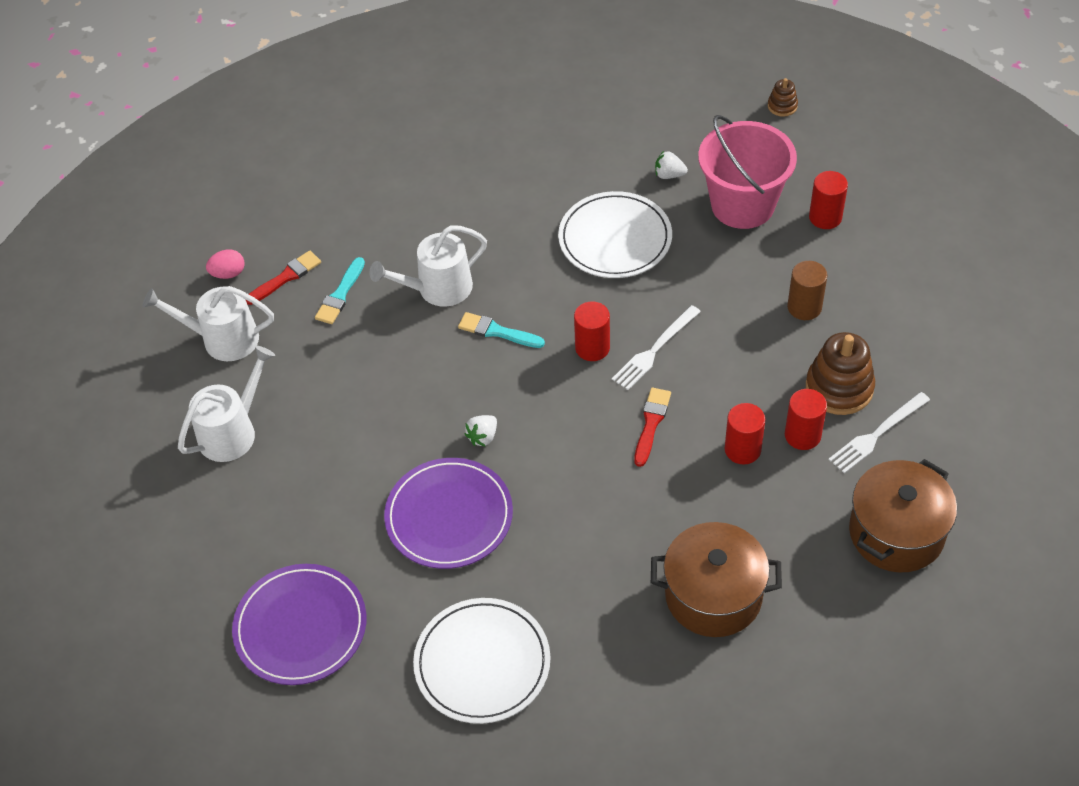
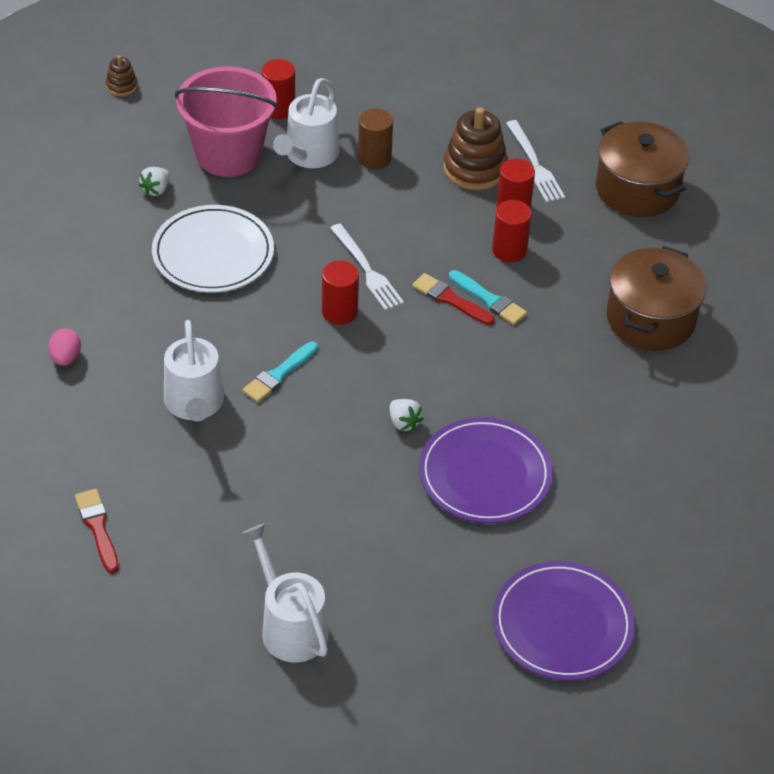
camera: 75 degrees left, 5 degrees down
(223, 339) = (154, 606): white watering can -> white watering can (309, 155)
(228, 273) = (58, 579): pink egg -> pink egg (66, 358)
(340, 294) = (152, 486): turquoise brush -> turquoise brush (489, 300)
(482, 663) = (657, 495): white plate -> none

